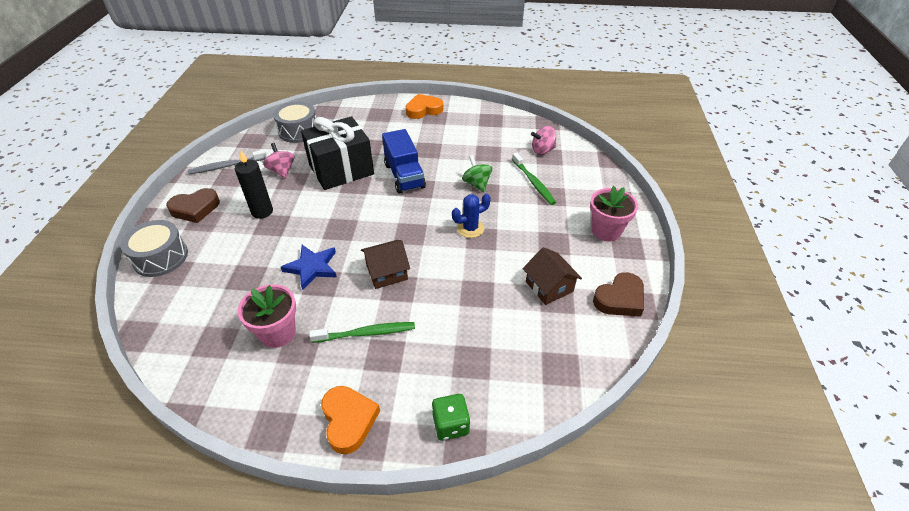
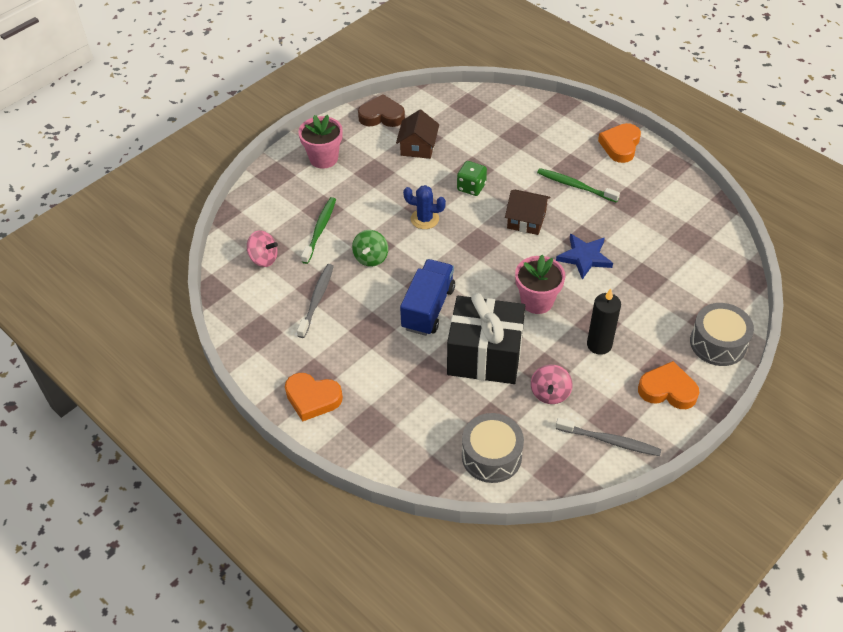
camera: 140 degrees left, 5 degrees up
(195, 208) = (667, 390): brown heart -> orange heart
(278, 333) = (639, 219): pink flower pot -> pink flower pot (537, 301)
(451, 425) = (561, 114): green dice -> green dice (471, 187)
(480, 147) = (317, 300): none -> grey toothbrush

